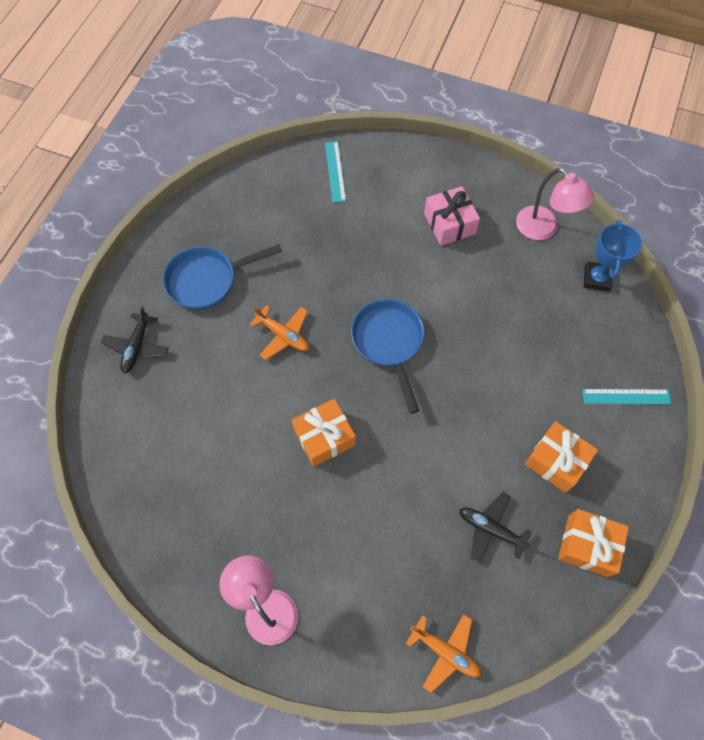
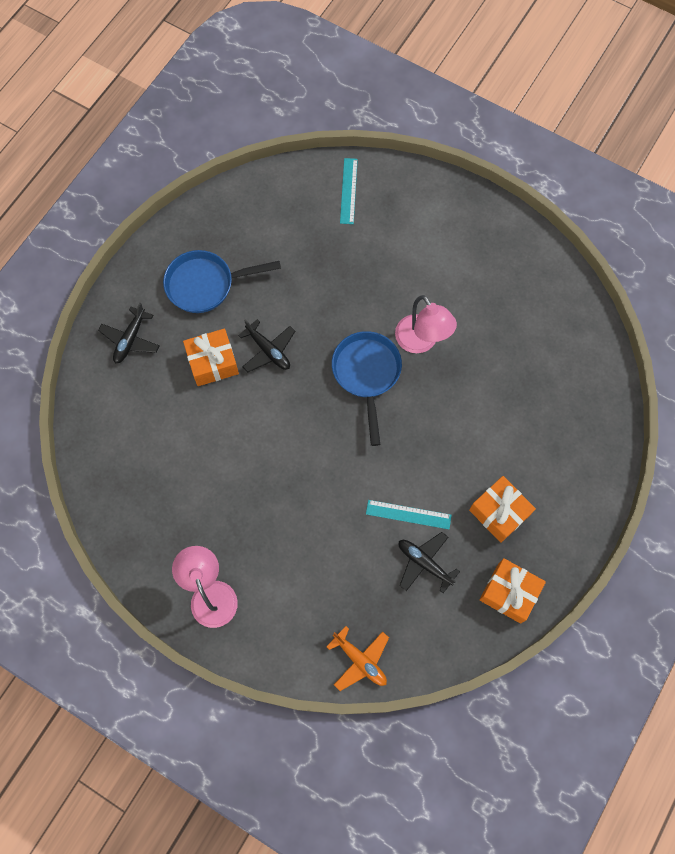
camera: 10 degrees right, 5 degrees up
(283, 335) = (268, 350): orange plane -> black plane
(324, 437) = (289, 454): orange gift -> orange gift (213, 362)
(449, 224) = (450, 264): pink gift -> none
(543, 229) = (543, 284): pink lamp -> pink lamp (421, 342)
(596, 278) = (583, 343): blue trophy -> none
(626, 396) = (581, 463): turquoise ruler -> turquoise ruler (408, 514)

